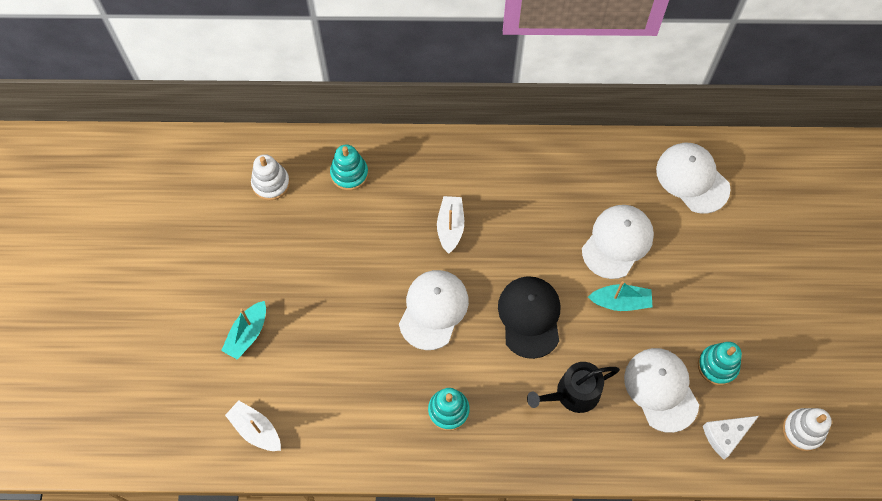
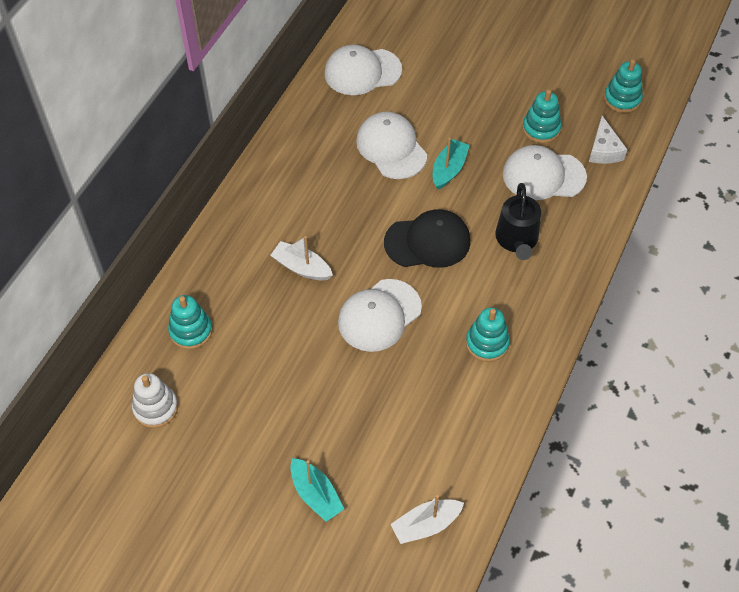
camera: 65 degrees left, 10 degrees down
(433, 310) = (379, 315): white cap -> white cap turned 90 degrees counterclockwise
(530, 317) = (427, 242): black cap -> black cap turned 150 degrees clockwise
(803, 430) = (622, 99): white stacking toy -> turquoise stacking toy

